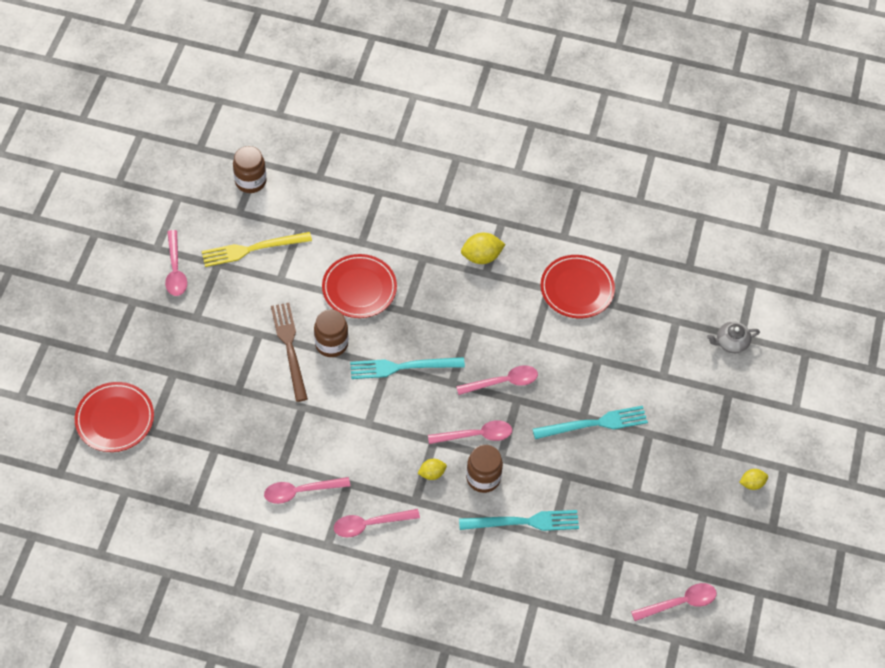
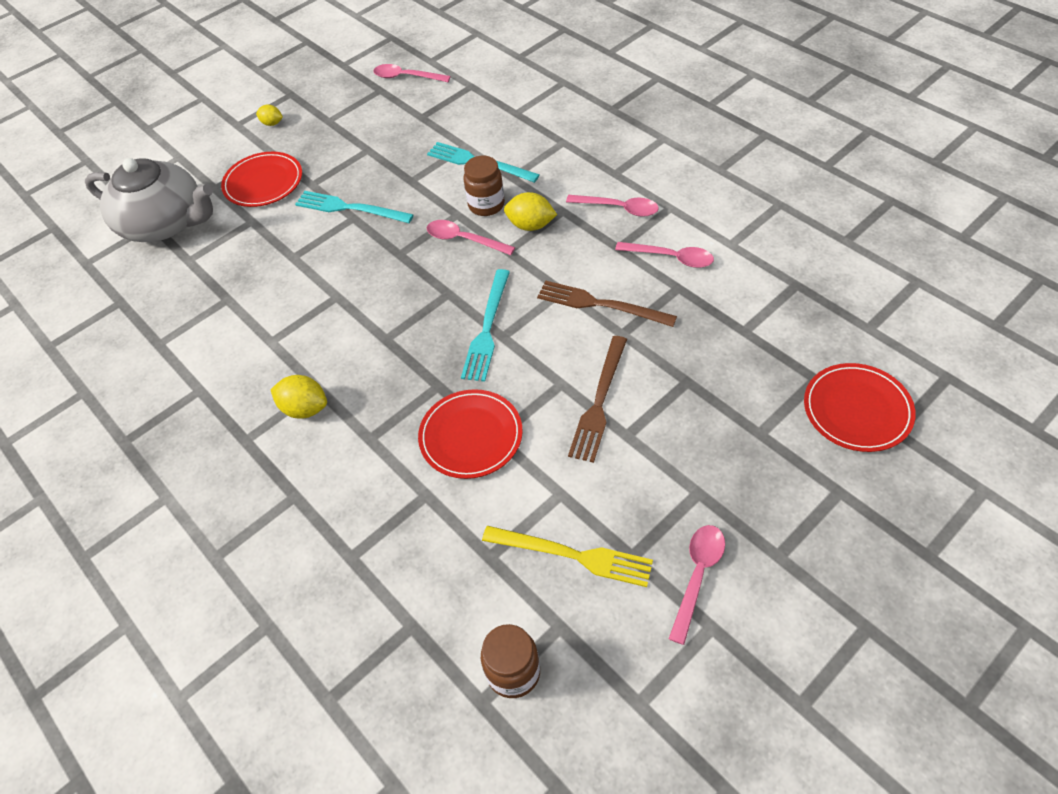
camera: 140 degrees left, 5 degrees down
(331, 344) = (547, 385): brown jar -> none
(332, 424) = (600, 304): none -> brown fork
(402, 367) = (487, 328): turquoise fork -> turquoise fork turned 75 degrees clockwise
(432, 473) = (530, 225): yellow lemon -> yellow lemon, size x1.61
(503, 382) = (399, 273): pink spoon -> none
(577, 288) = (243, 329): red plate -> red plate (263, 182)
(731, 342) = (165, 223): grey teapot -> grey teapot, size x2.47

